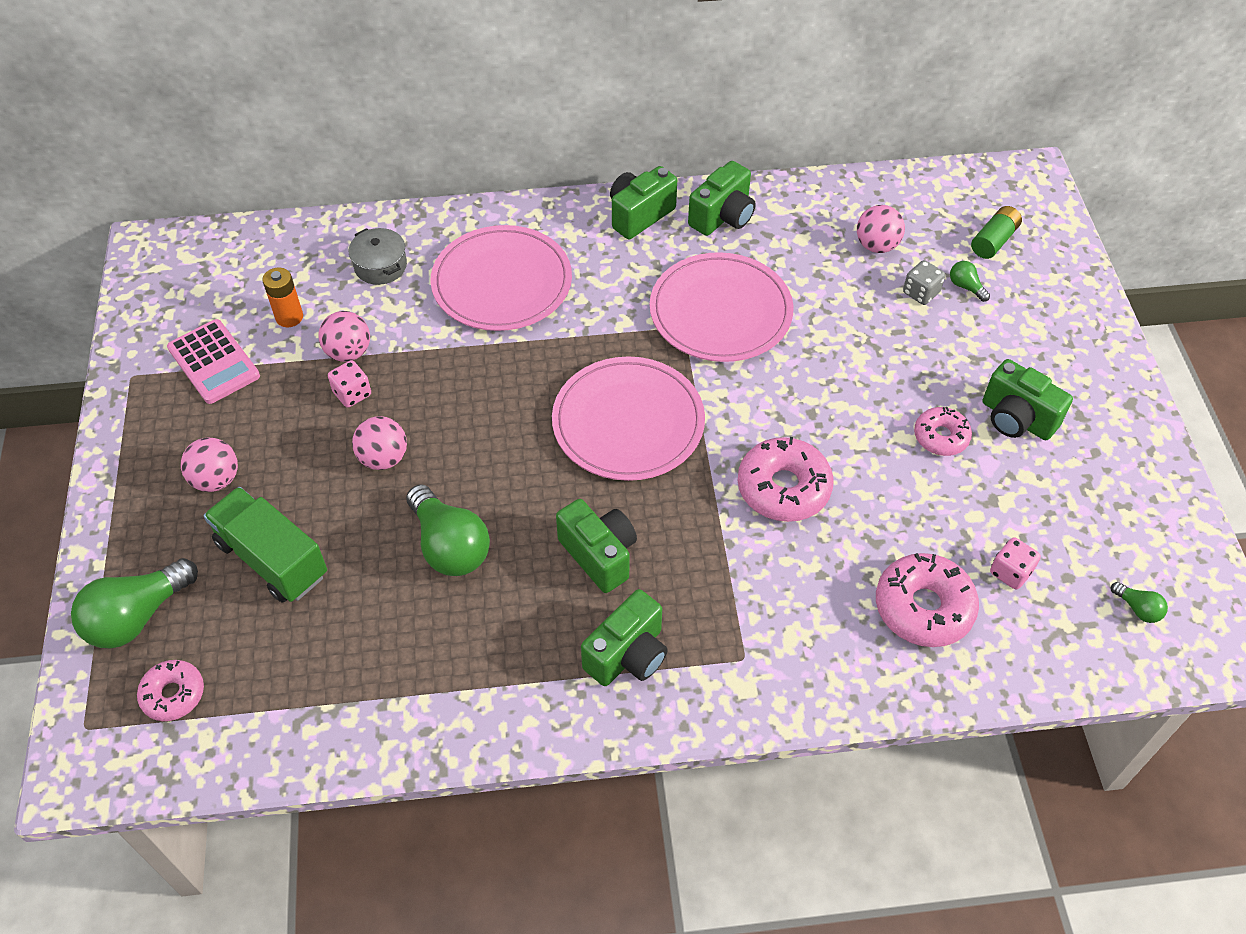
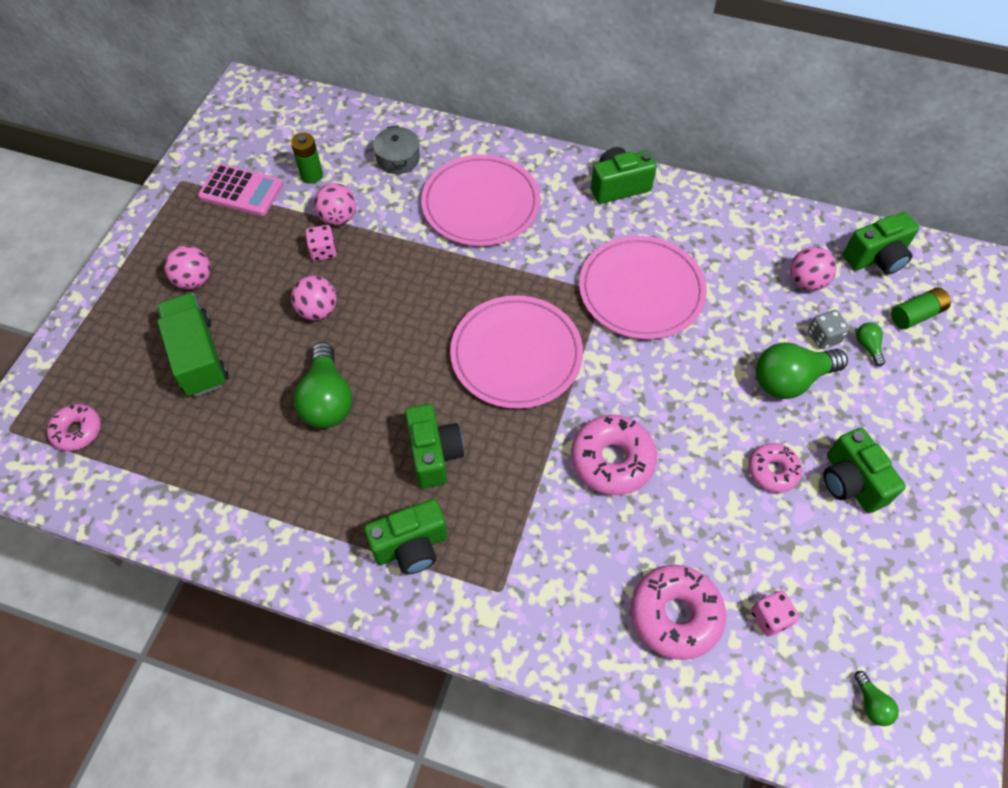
camera: 25 degrees right, 5 degrees up
(137, 616) = (86, 362): green light bulb -> green light bulb (790, 380)
(214, 362) = (241, 191): pink calculator -> pink calculator turned 60 degrees counterclockwise
(289, 317) = (311, 175): orange battery -> green battery
(723, 217) = (686, 211): green camera -> green camera (876, 258)

